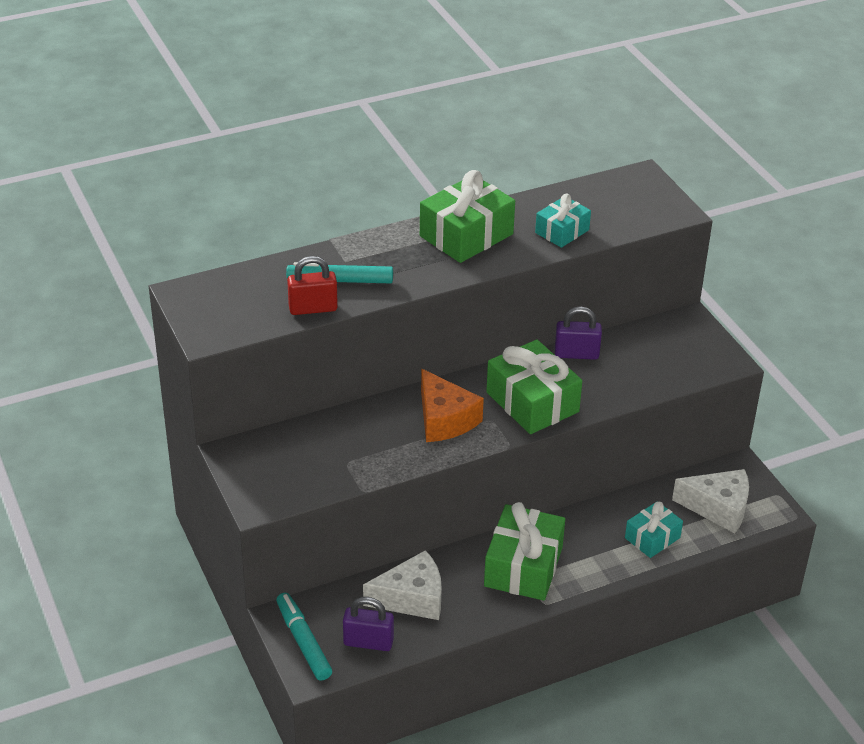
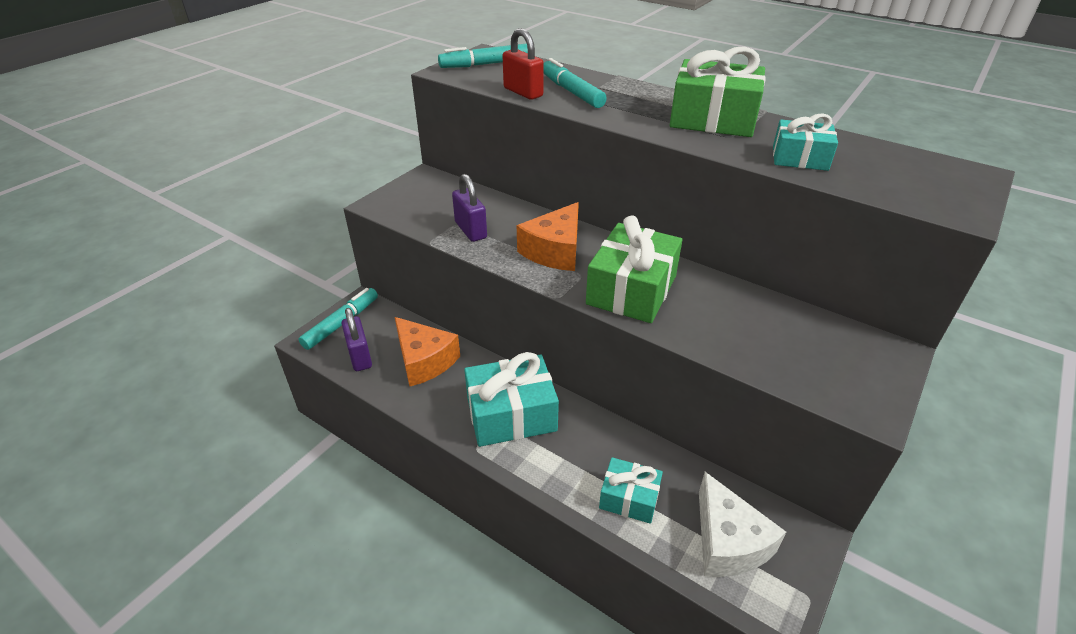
camera: 60 degrees right, 0 degrees up
(217, 305) = (485, 64): none -> turquoise marker
(412, 598) = (424, 361): white cheese -> orange cheese
(523, 566) = (511, 414): green gift -> turquoise gift
(576, 354) = (731, 292): purple padlock -> purple padlock (470, 230)

